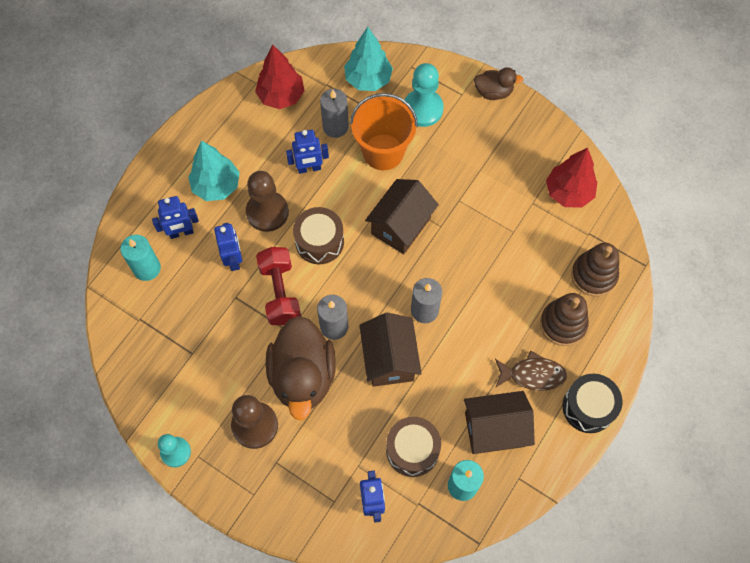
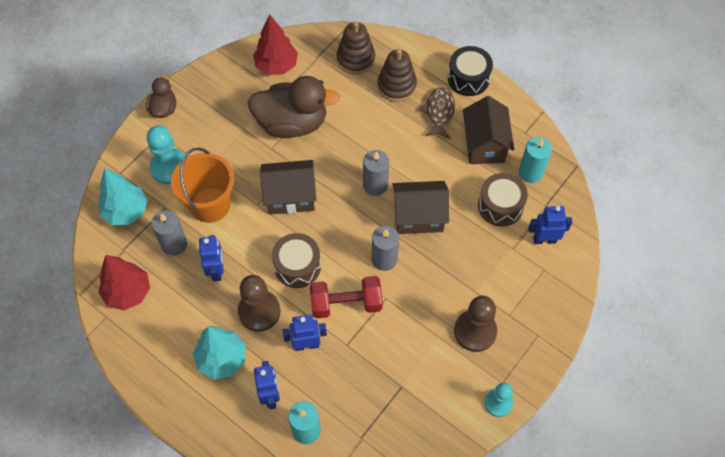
camera: 85 degrees left, 5 degrees down
(303, 376) = (430, 288): brown duck -> brown duck (292, 123)
(401, 226) = (290, 196): brown house -> brown house turned 45 degrees counterclockwise

